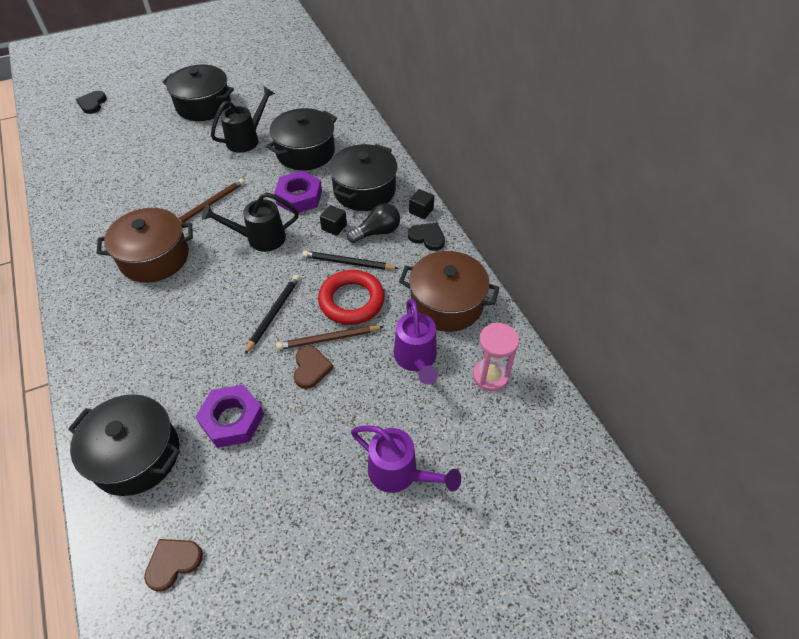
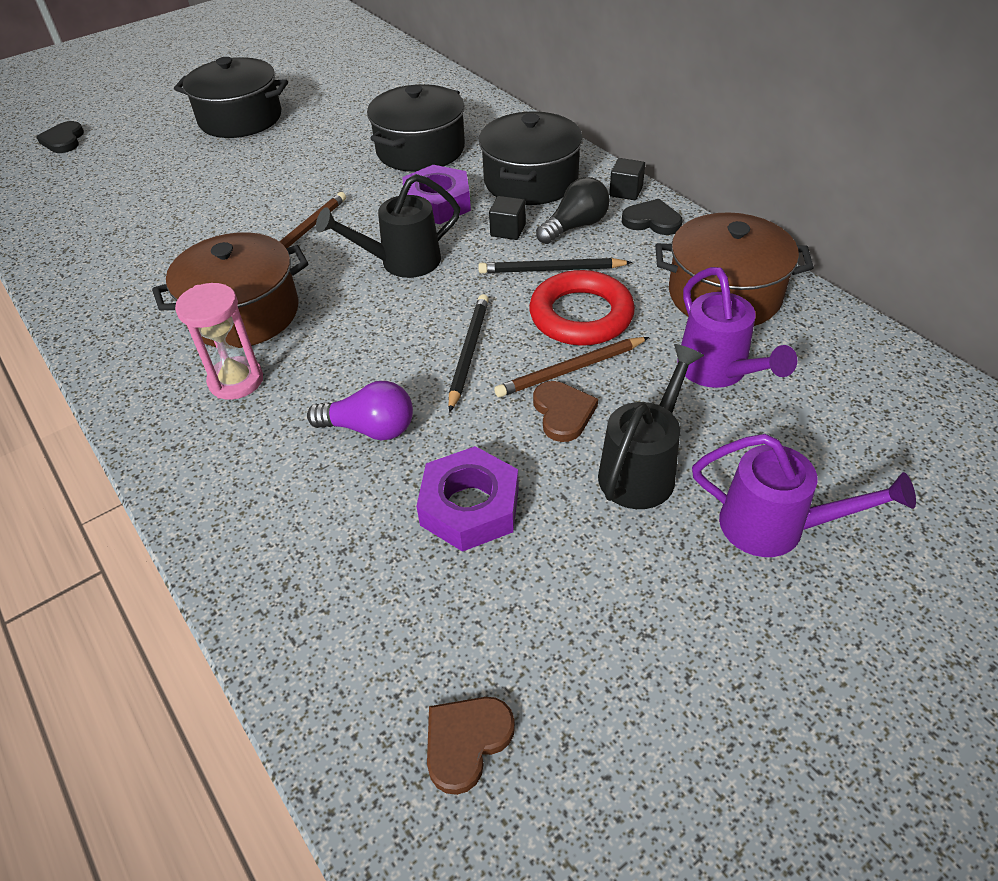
camera: 10 degrees left, 5 degrees down
(136, 455) = (330, 590): black pot -> none
(197, 355) = (370, 429): none -> purple light bulb
(247, 139) = (324, 148): black watering can -> black watering can (642, 469)
(490, 376) = (839, 372): pink hourglass -> pink hourglass (236, 381)

